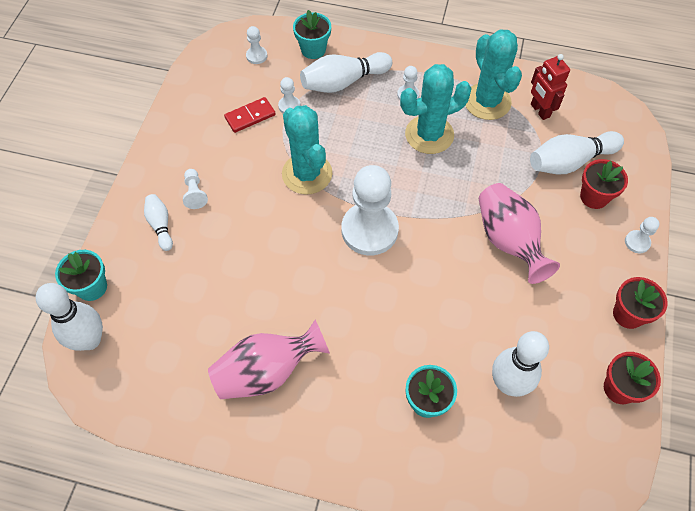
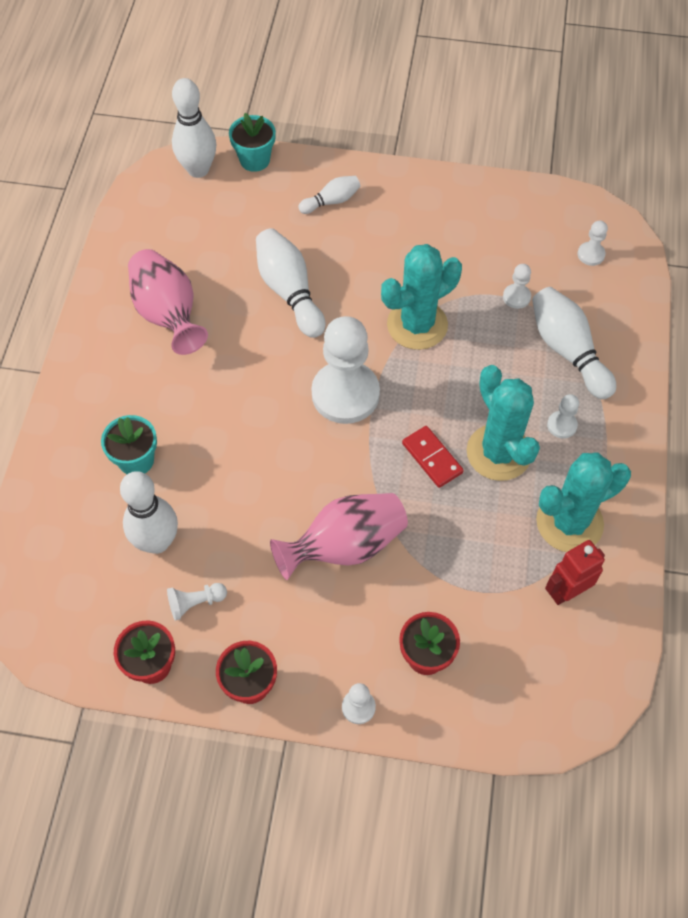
camera: 85 degrees right, 0 degrees up
(195, 193) = (376, 224): white pawn -> white pawn (195, 603)
(250, 116) = (493, 260): red domino -> red domino (432, 458)
(313, 49) = (616, 313): turquoise flower pot -> none
(569, 162) = (481, 627): white bowling pin -> white bowling pin (289, 291)

